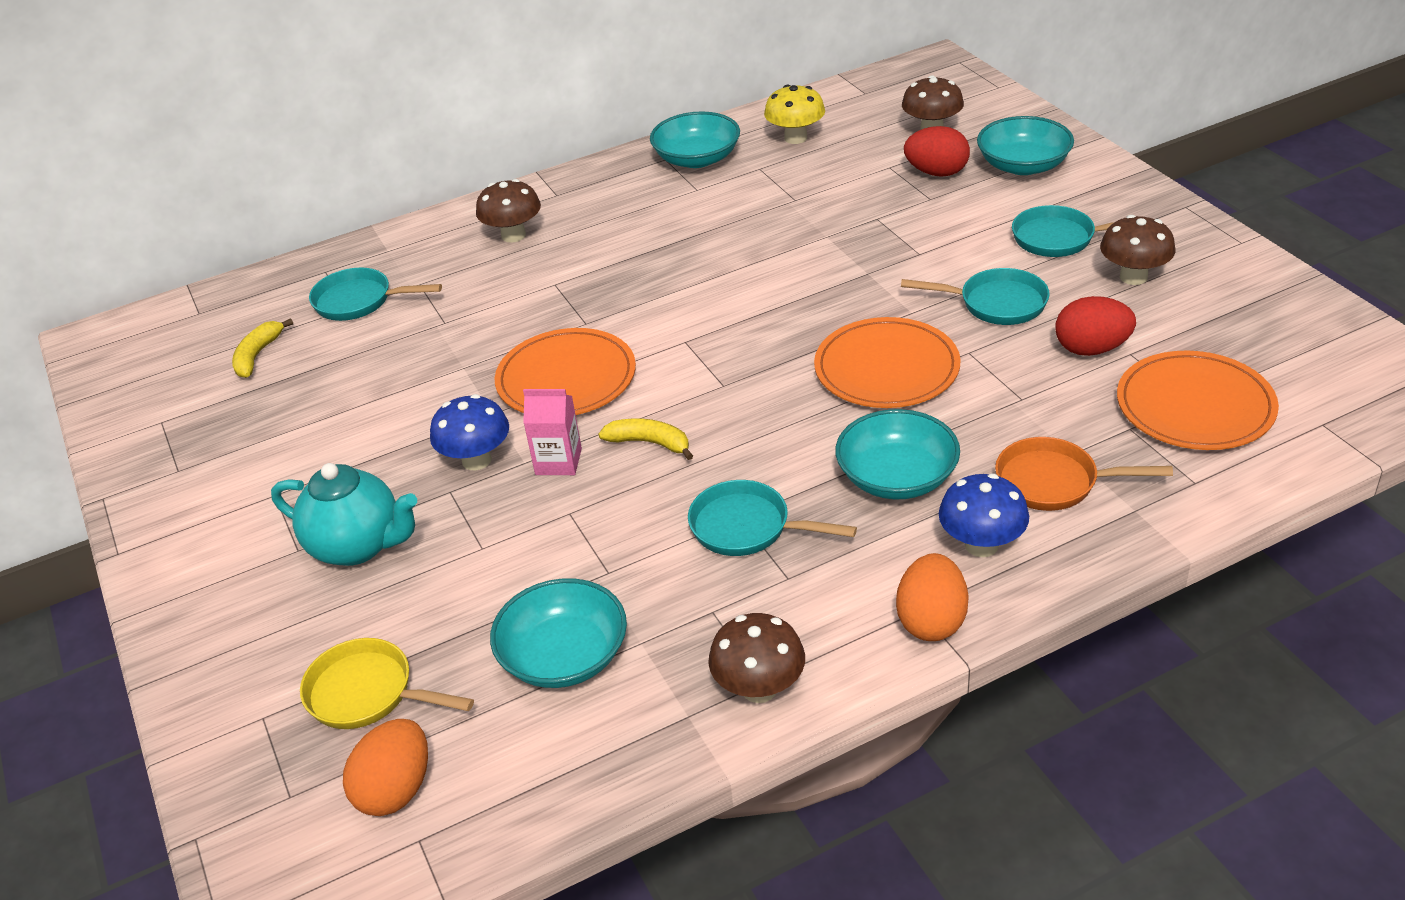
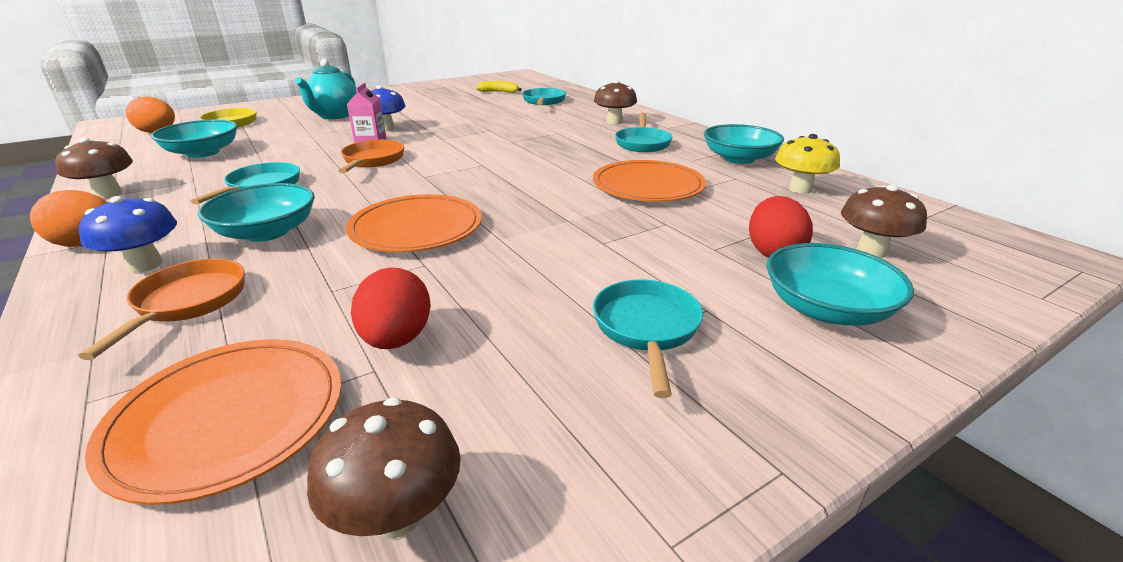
camera: 80 degrees right, 10 degrees down
(566, 378) = (453, 140): orange plate -> orange plate (648, 186)
(650, 443) = (372, 161): yellow banana -> orange pan
(996, 303) = (506, 281): turquoise pan -> turquoise pan (642, 143)
(1133, 277) = (553, 387): brown mushroom -> brown mushroom (397, 514)

